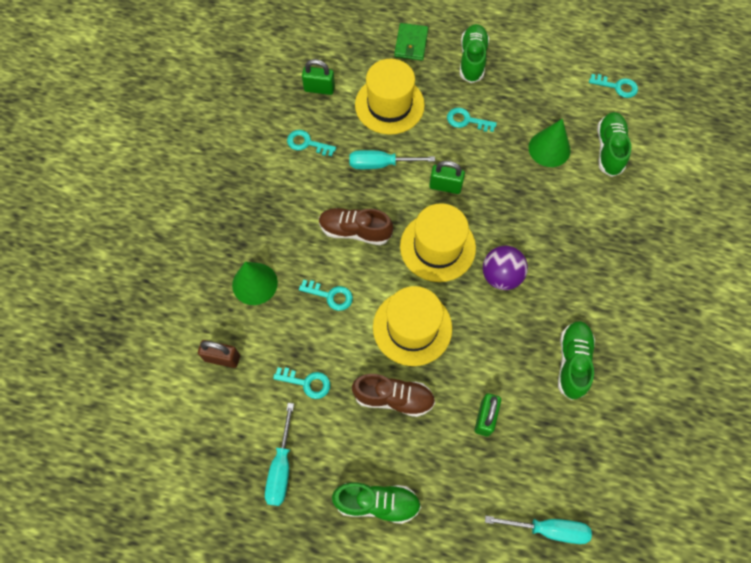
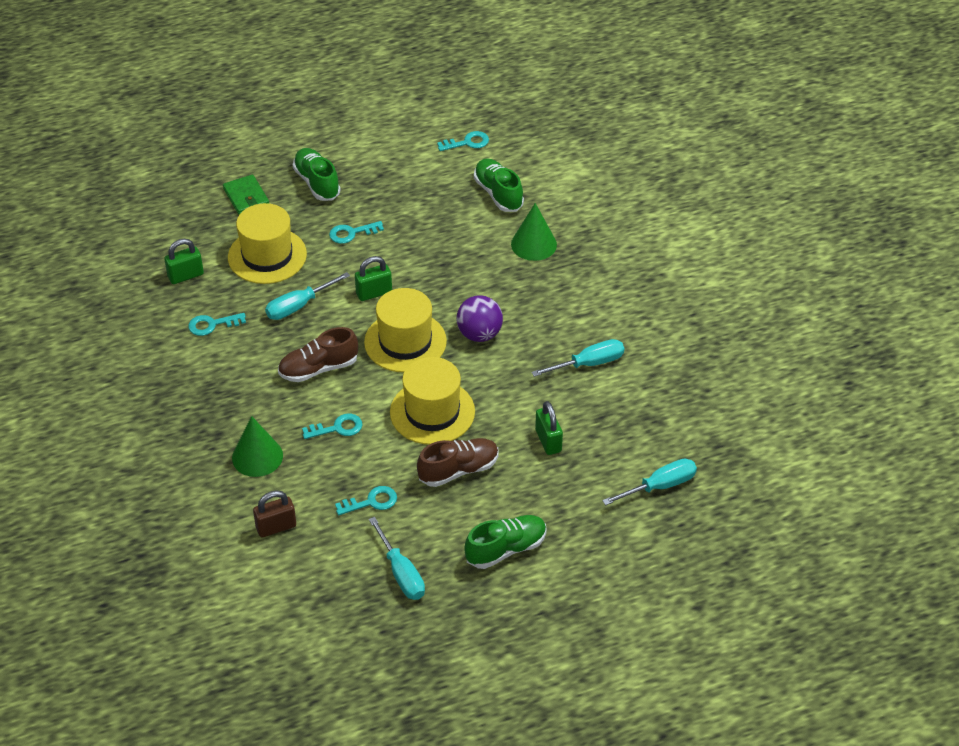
camera: 35 degrees left, 20 degrees down
(549, 149) = (445, 219): green cone -> green cone (533, 244)
(572, 362) = (589, 363): green shoe -> turquoise screwdriver

